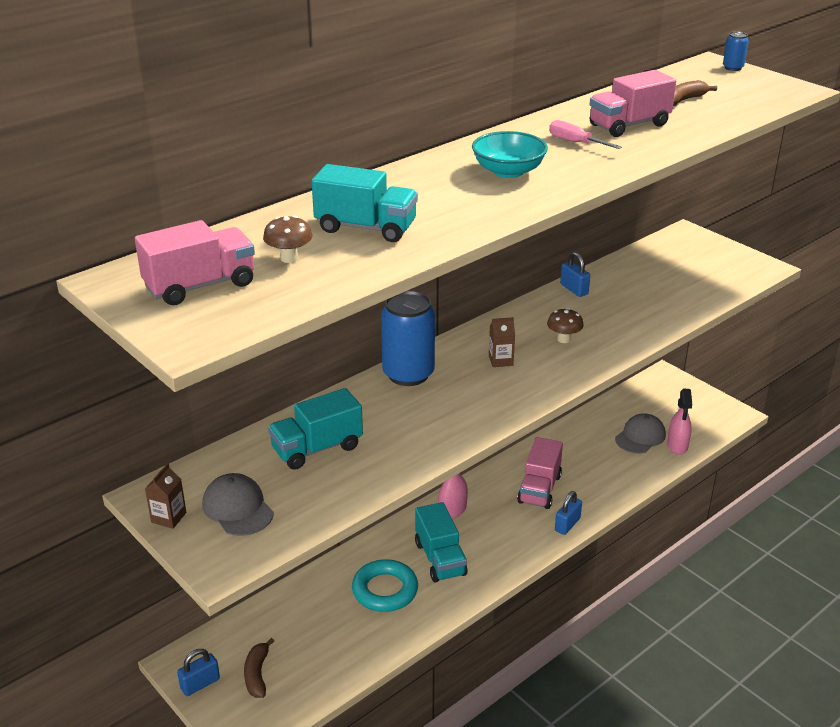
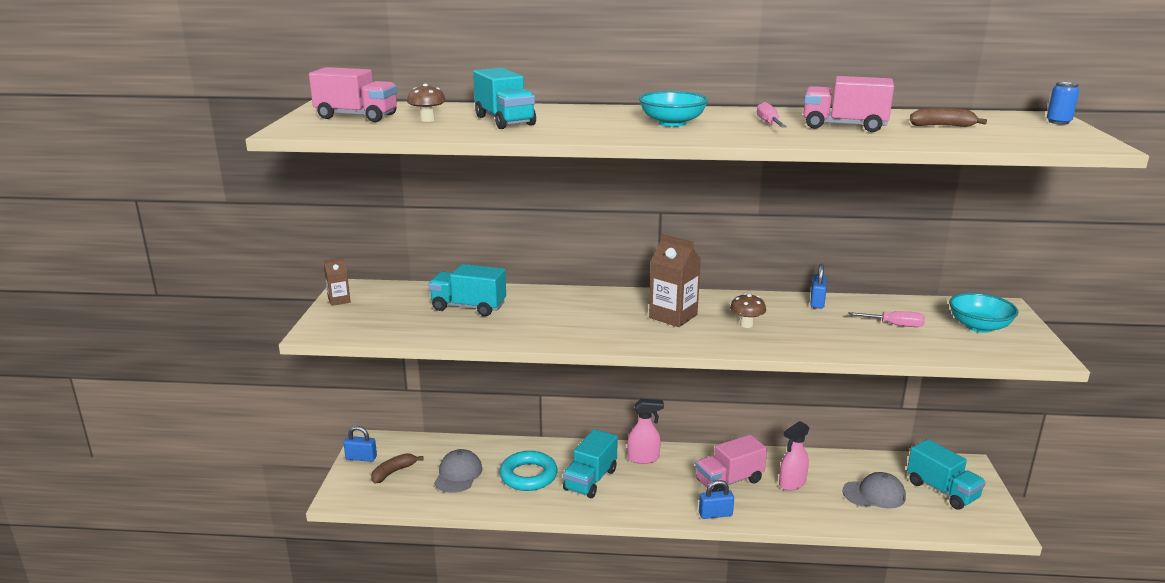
camera: 45 degrees right, 10 degrees down
(237, 508) = (375, 312): grey cap -> grey cap (458, 474)
(408, 374) = (596, 297): blue can -> none
(500, 360) = (673, 316): brown carton -> brown carton, size x1.79
(652, 286) = (894, 325): none -> pink screwdriver
(673, 407) = (942, 490): none -> turquoise truck
(677, 446) = (901, 518): pink spray bottle -> pink spray bottle (792, 483)
(699, 260) = (979, 327): none -> turquoise bowl

